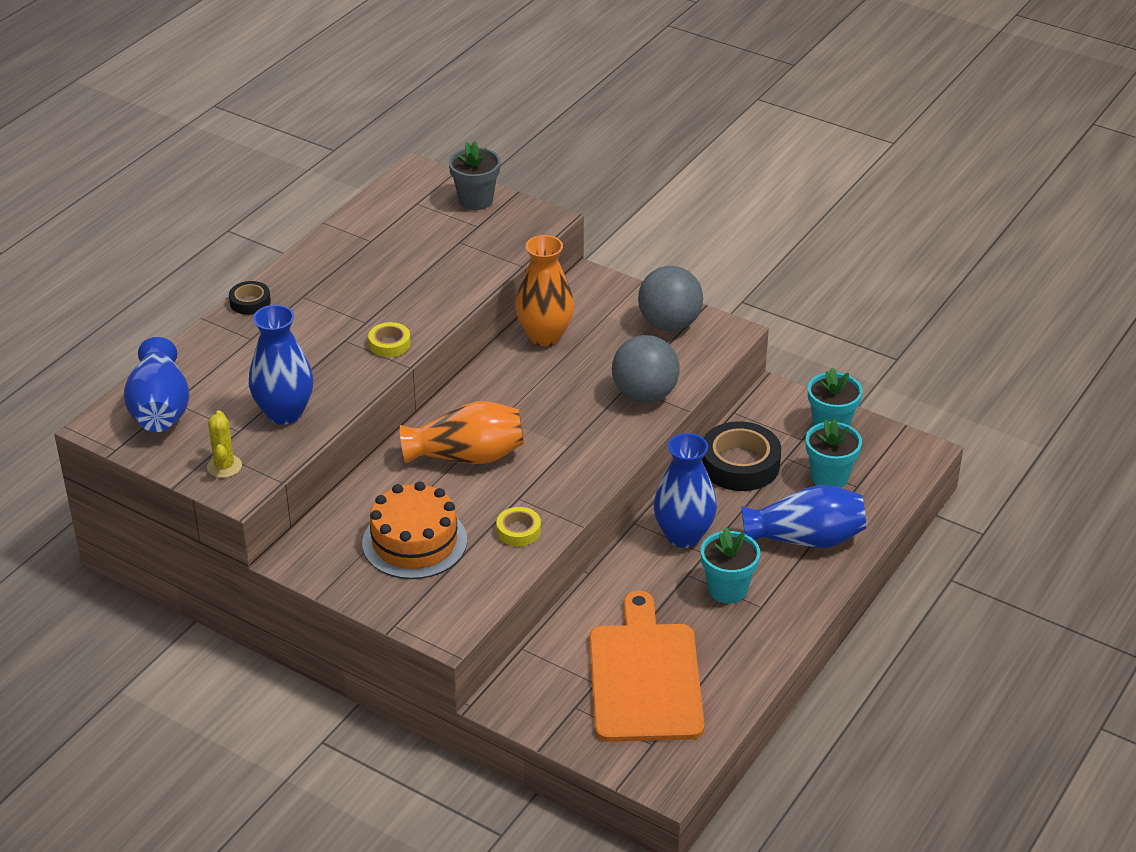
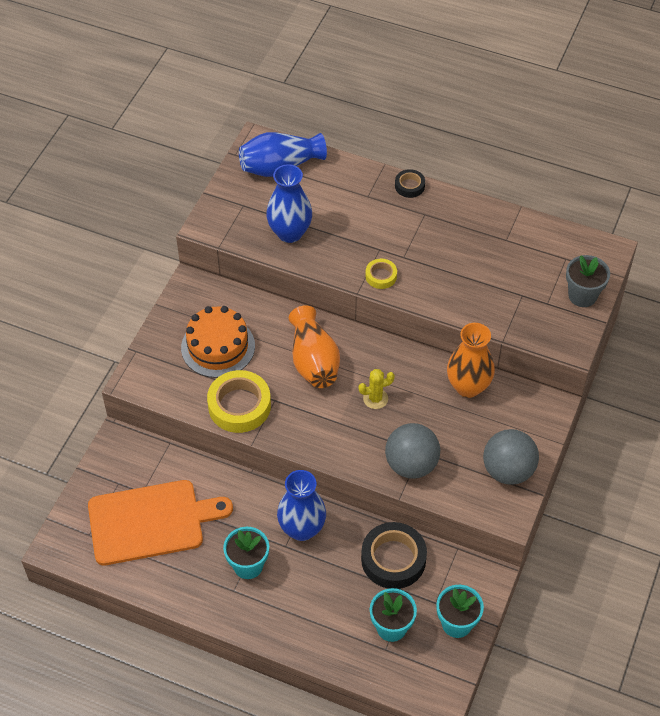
camera: 80 degrees right, 15 degrees up
(224, 466) = (228, 213): yellow cactus -> yellow cactus (375, 398)
(518, 531) = (239, 406): yellow tape -> yellow tape, size x1.94
(805, 539) = (314, 615): blue vase -> none

